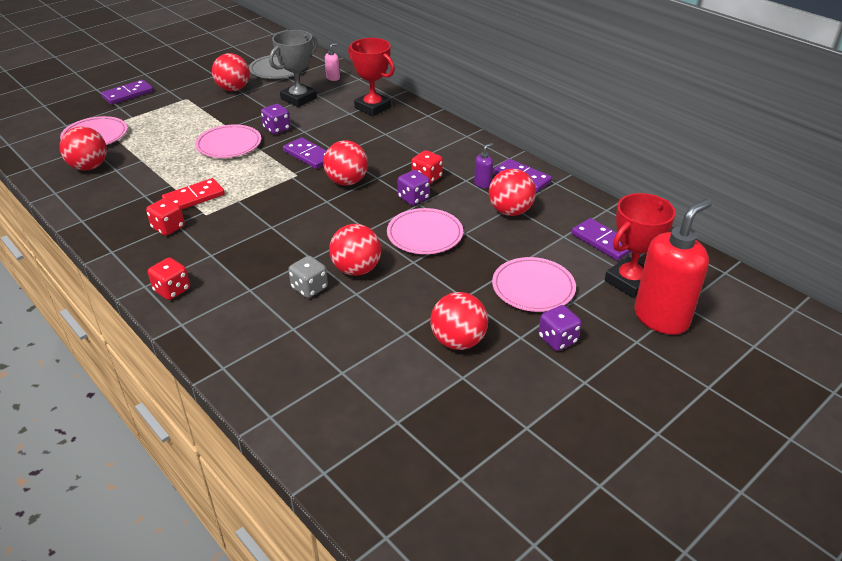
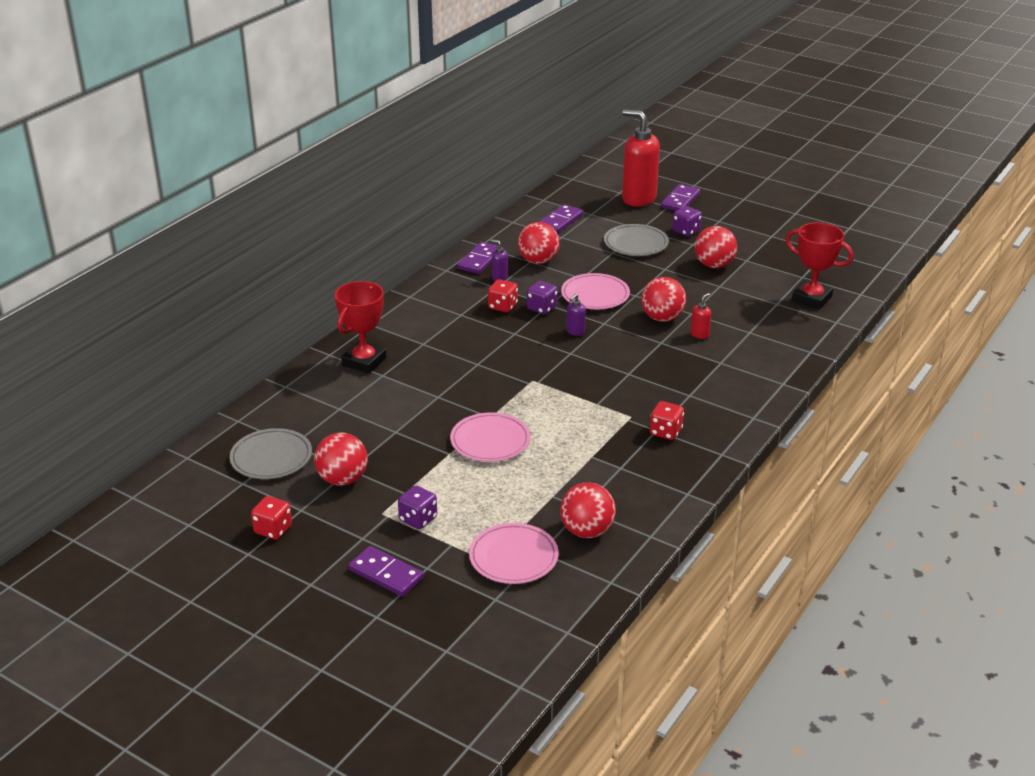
camera: 105 degrees left, 5 degrees down
(172, 290) = (748, 400): red dice -> red dice (273, 529)
(194, 198) = (607, 432): red domino -> none
(277, 129) = (440, 416): purple dice -> purple dice (418, 519)
(299, 99) = (356, 419): grey trophy -> none
(309, 155) = (490, 381): purple domino -> purple domino (680, 200)
(309, 288) = (699, 334): grey dice -> red soap dispenser
(333, 78) = (288, 405): pink soap dispenser -> none
(347, 182) = (531, 348): red ball -> none
(360, 210) = (575, 332): none -> purple soap dispenser
(533, 288) = (636, 243): pink plate -> grey plate
(629, 281) = (605, 210): red trophy -> red trophy (811, 298)

